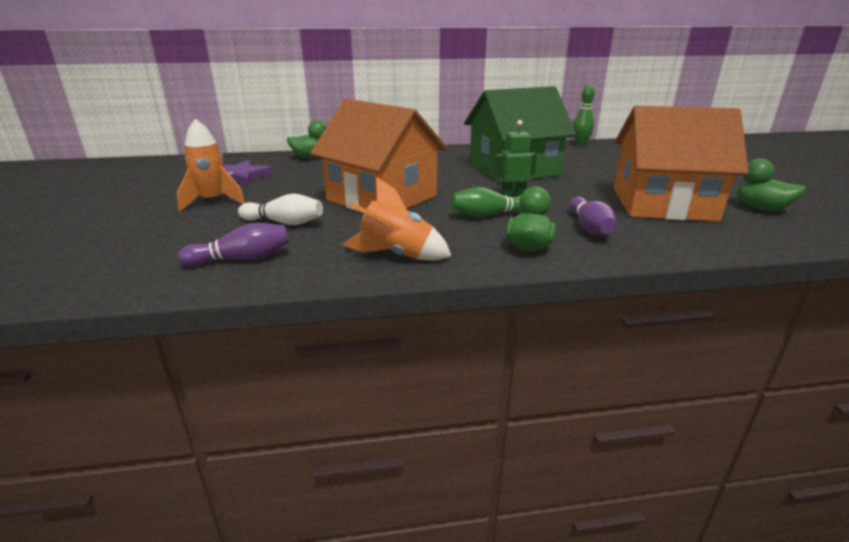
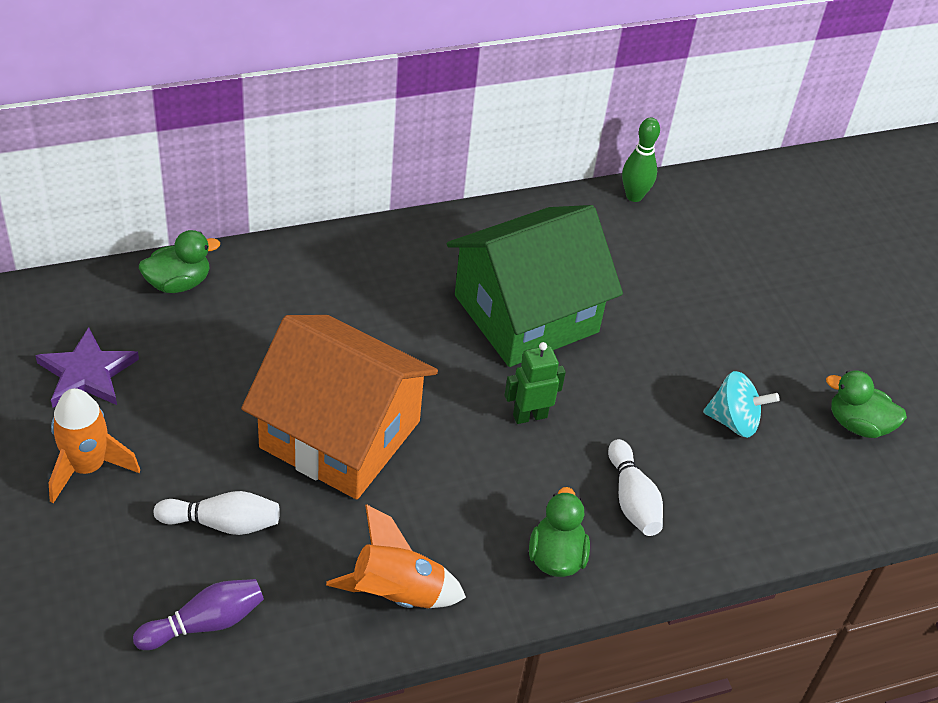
camera: 15 degrees left, 20 degrees up
(489, 215) = (500, 476): green bowling pin -> none
(589, 227) = (632, 499): purple bowling pin -> white bowling pin
(662, 204) = (733, 421): orange house -> turquoise spinning top

